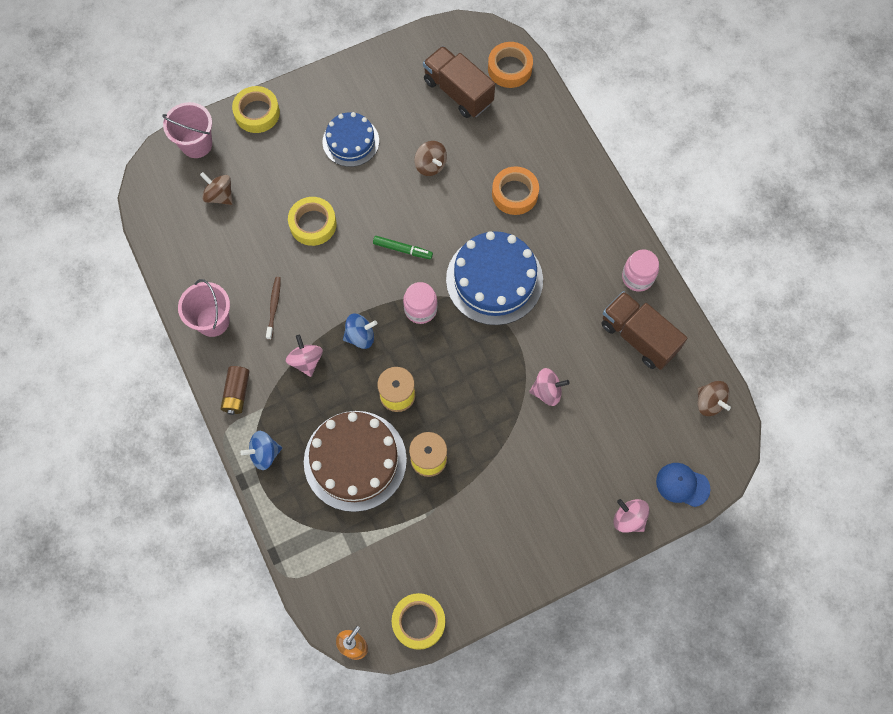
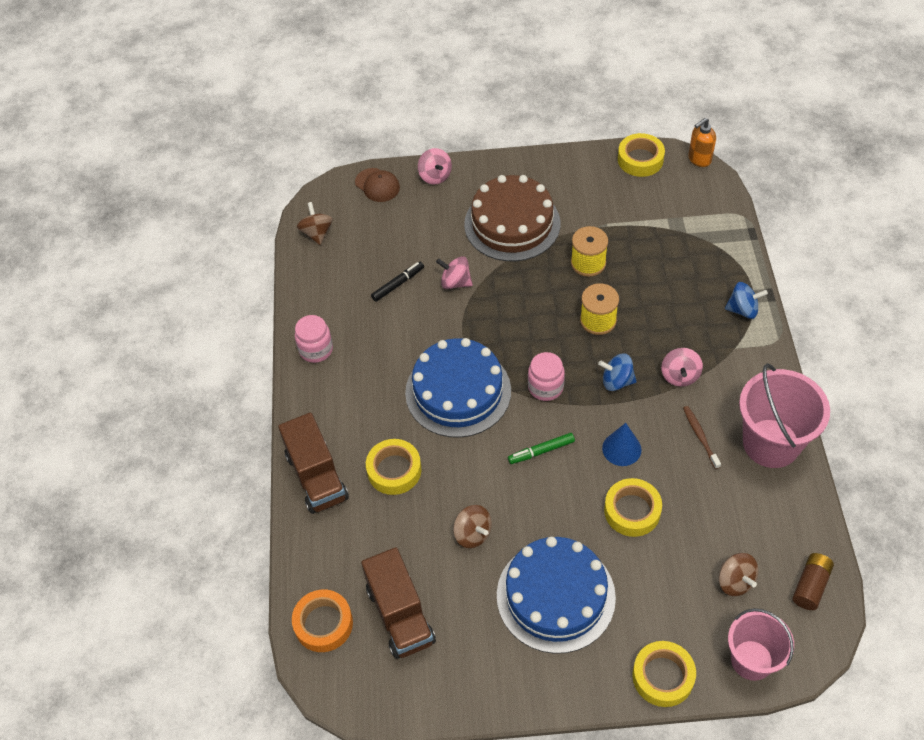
camera: 155 degrees left, 15 degrees down
(213, 321) = (771, 443): pink bucket -> pink bucket, size x1.50
(237, 393) = (759, 368): brown battery -> brown battery (810, 586)
(274, 307) = (700, 436): brown toothbrush -> brown toothbrush turned 135 degrees clockwise
(337, 274) = (621, 449): none -> blue cone
(350, 141) = (555, 596): blue cake -> blue cake, size x1.63
(355, 460) = (657, 280): brown cake -> brown cake (512, 224)
(402, 249) = (541, 451): green marker -> green marker turned 60 degrees counterclockwise
(430, 165) = (472, 534): brown spinning top -> brown spinning top turned 150 degrees clockwise
(514, 194) = (394, 470): orange tape -> yellow tape
(600, 370) = (398, 284): none -> black marker
(638, 337) = (347, 300): brown truck -> brown truck (316, 477)
(682, 485) = (377, 185): blue cap -> brown cap

